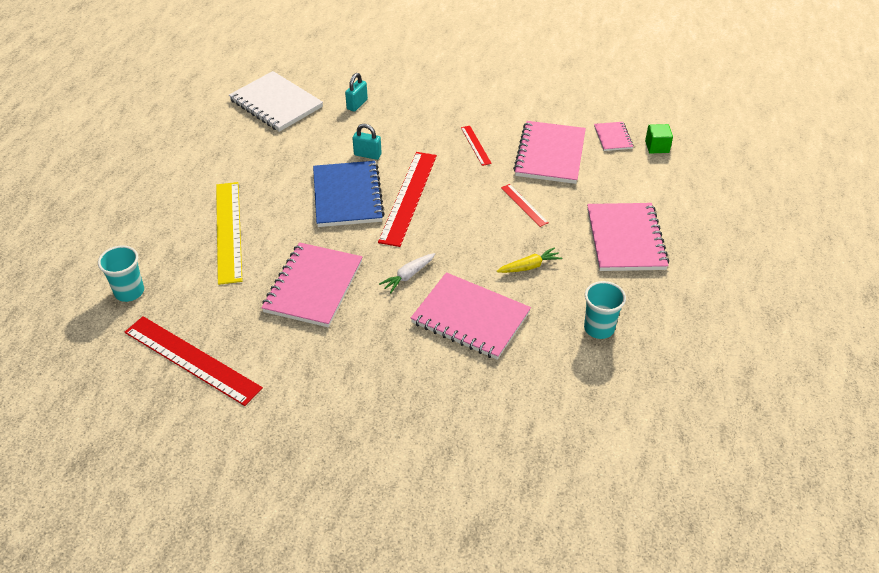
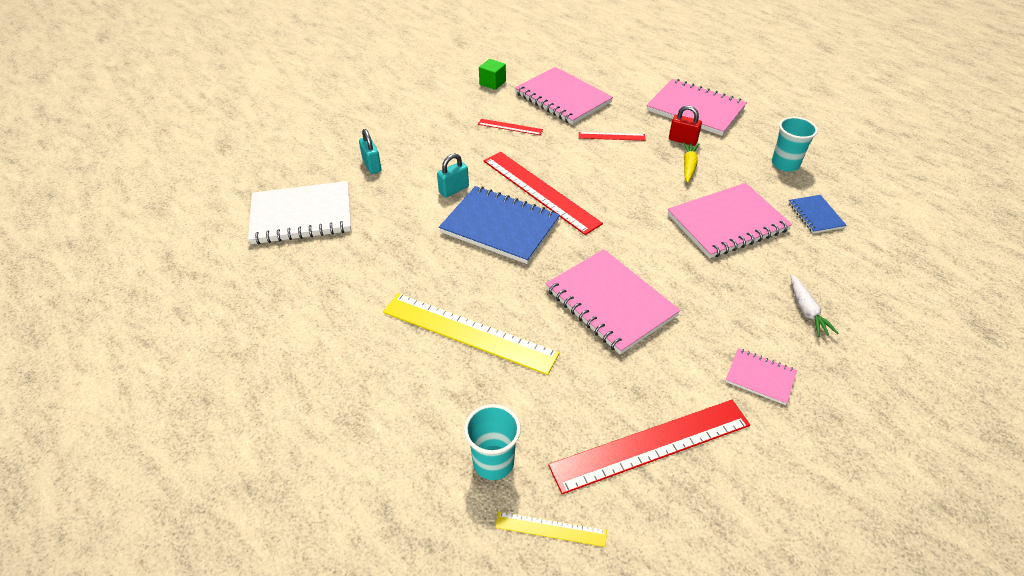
camera: 55 degrees left, 0 degrees up
(96, 338) = (550, 529): none -> yellow ruler
(408, 276) = (645, 235): white carrot -> white carrot (806, 311)
(537, 372) = (815, 215): none -> blue notebook
(565, 249) = (682, 140): none -> red padlock
(613, 137) = (574, 64): pink notebook -> pink notebook (760, 377)
(657, 147) = (605, 52): green cube -> green cube (492, 83)

